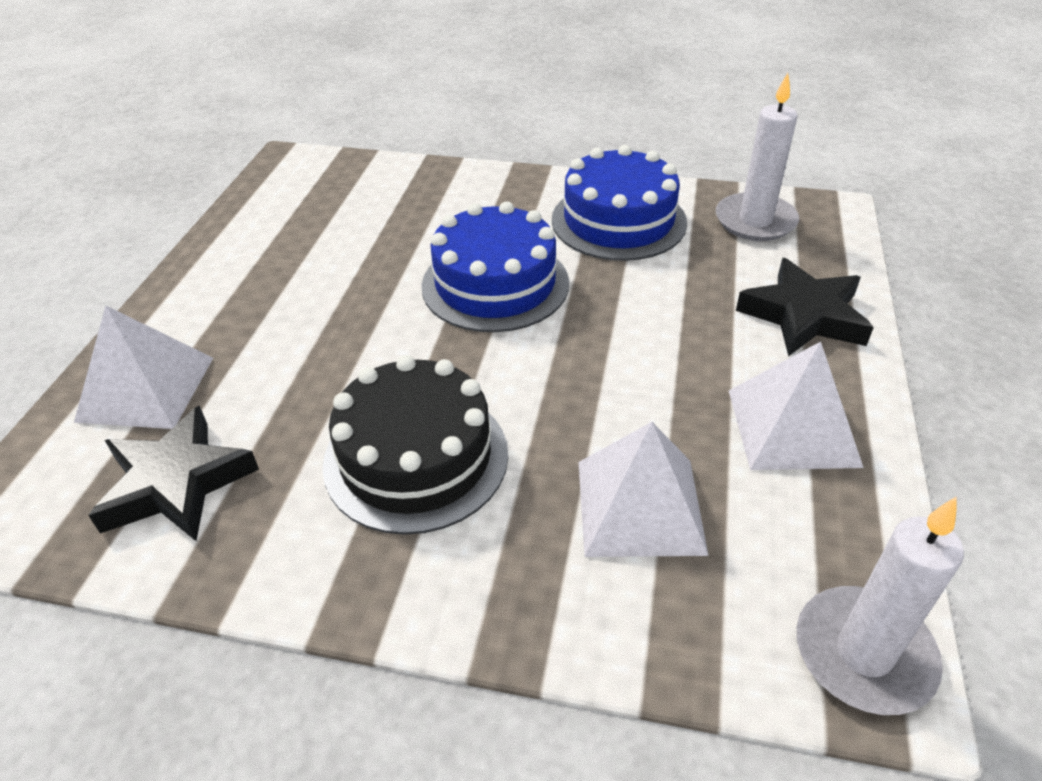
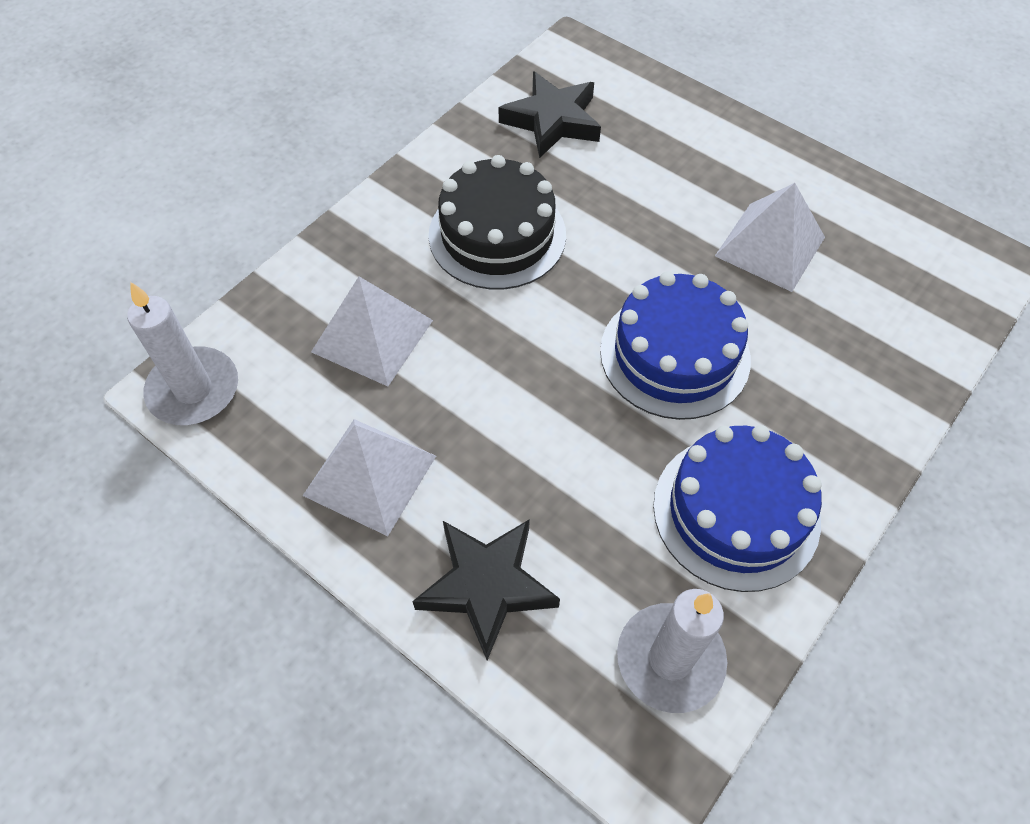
camera: 115 degrees right, 15 degrees up
(146, 389) = (655, 118): white pyramid -> white pyramid (770, 246)

